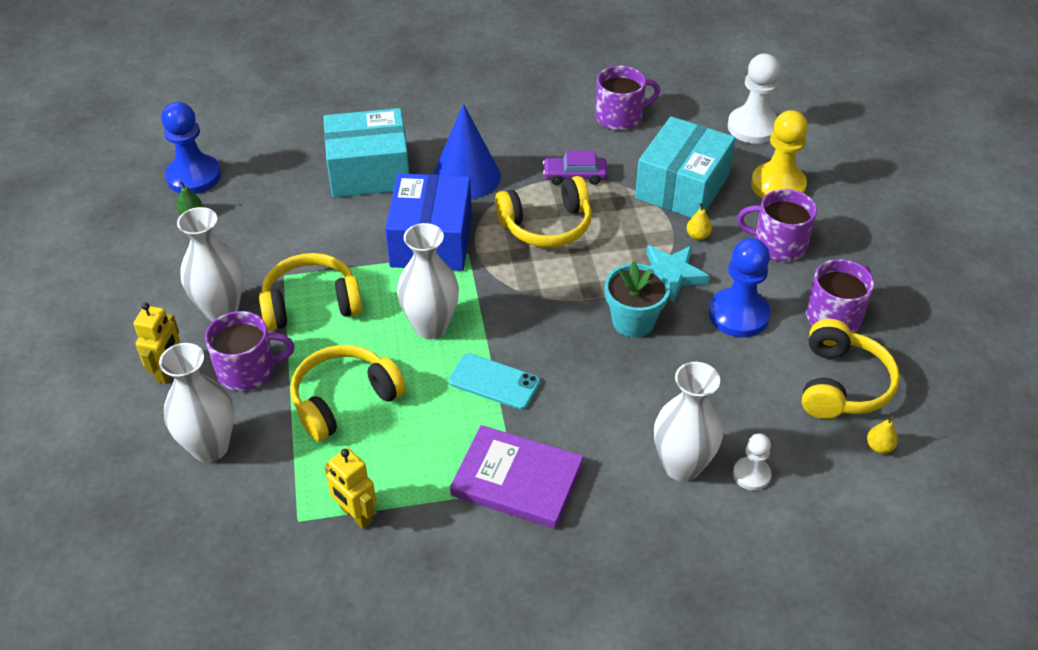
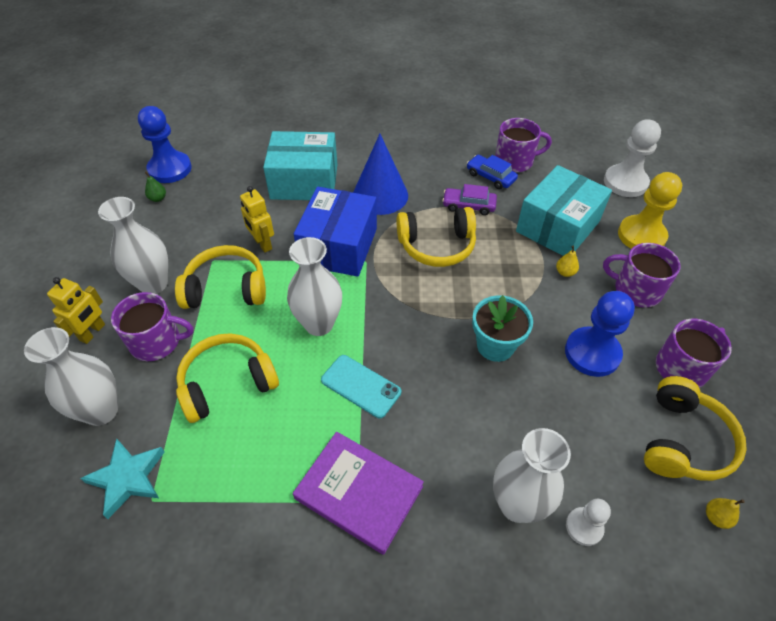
camera: 10 degrees right, 5 degrees up
(356, 515) = (204, 504): yellow robot -> yellow robot (262, 244)
(594, 139) = (490, 177): none -> blue car
(670, 275) = (535, 305): turquoise star -> turquoise star (127, 478)

